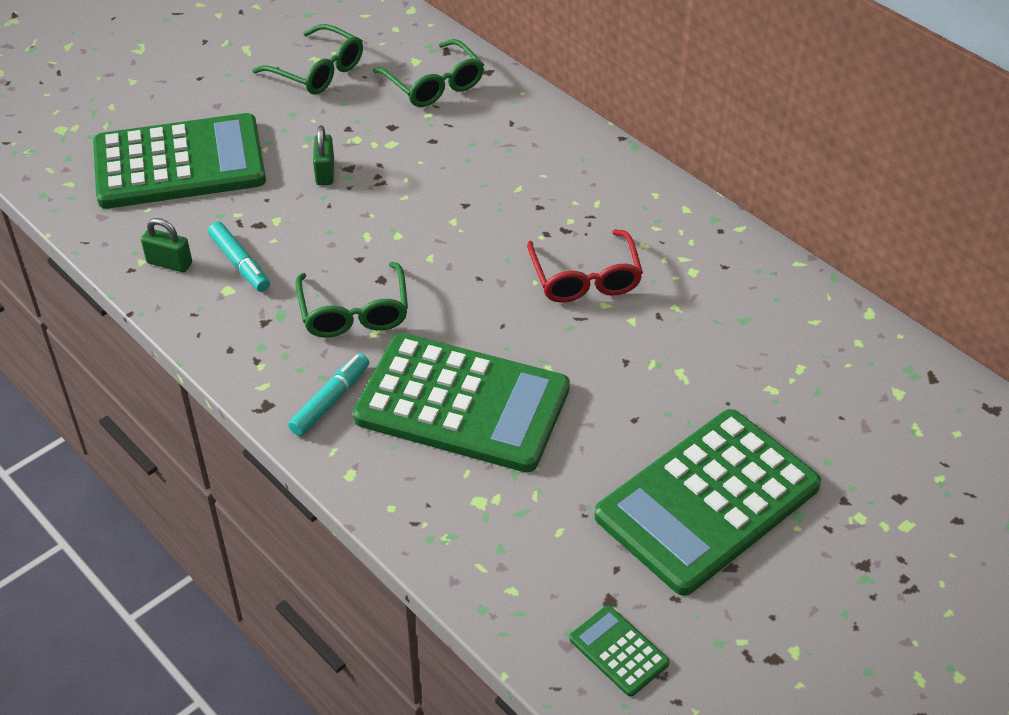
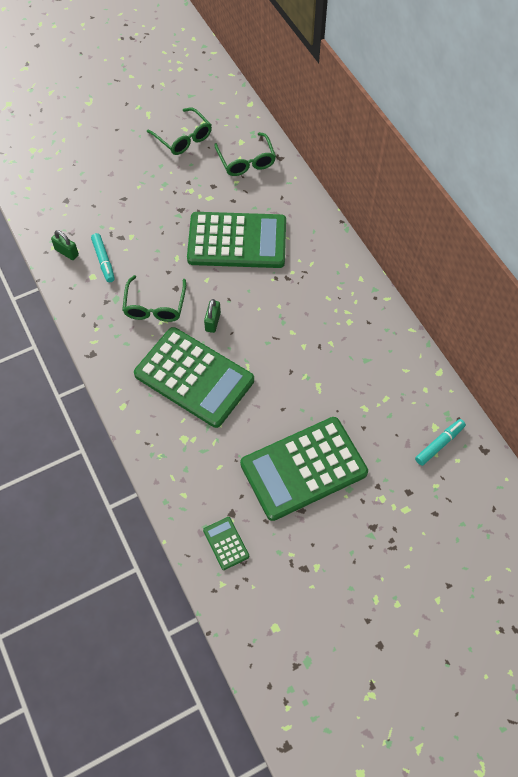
camera: 15 degrees right, 15 degrees up
(179, 163) = (89, 187): green calculator -> green calculator (237, 241)
(325, 172) = (166, 210): green padlock -> green padlock (213, 322)
(330, 400) = (126, 359): turquoise marker -> turquoise marker (439, 444)
(585, 278) = (287, 312): red glasses -> none

